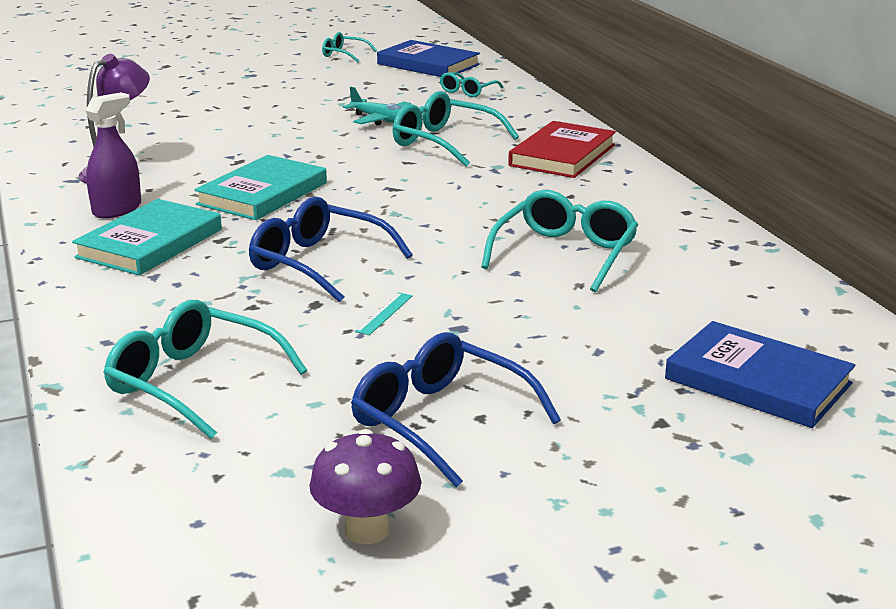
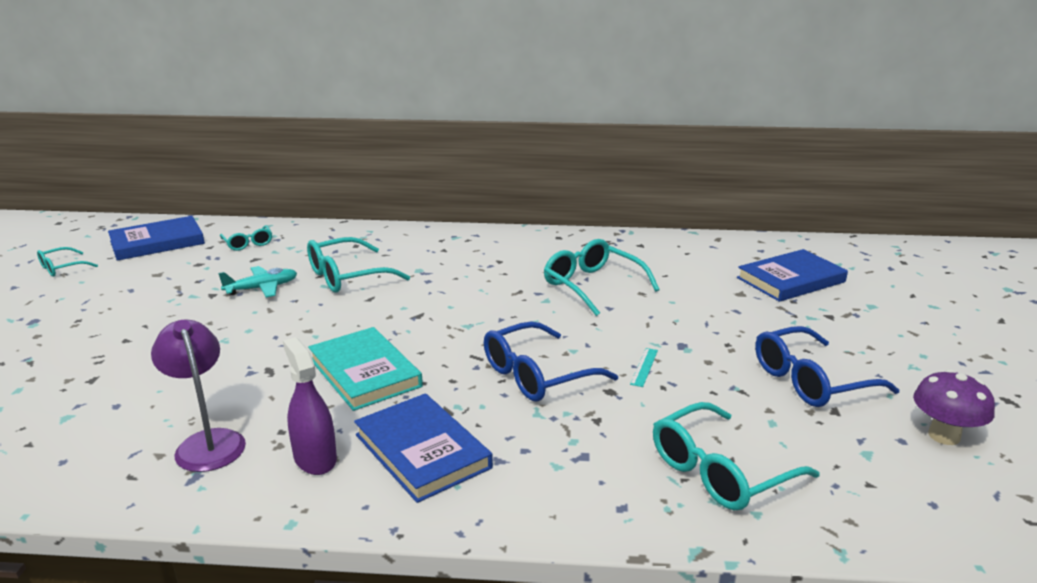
camera: 65 degrees left, 0 degrees up
(150, 243) = (422, 451): turquoise book -> blue book
(384, 313) = (644, 367): turquoise ruler -> turquoise ruler turned 60 degrees clockwise
(562, 155) = (425, 246): red book -> none

